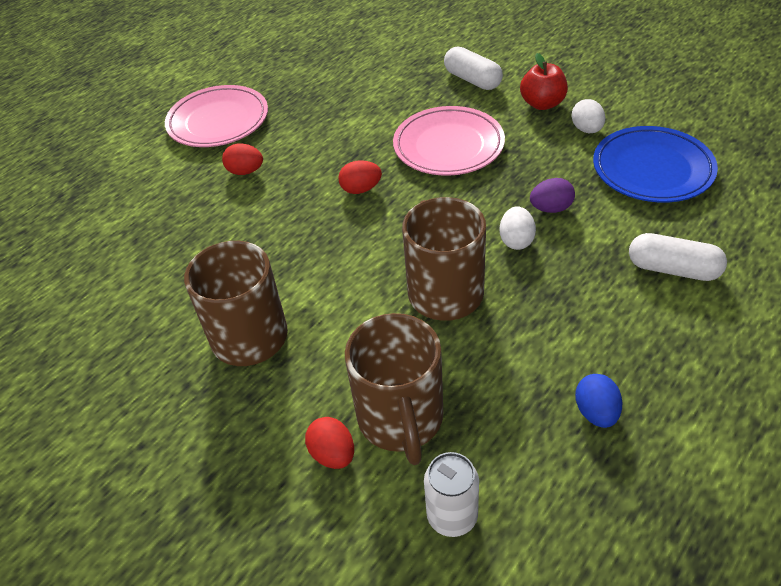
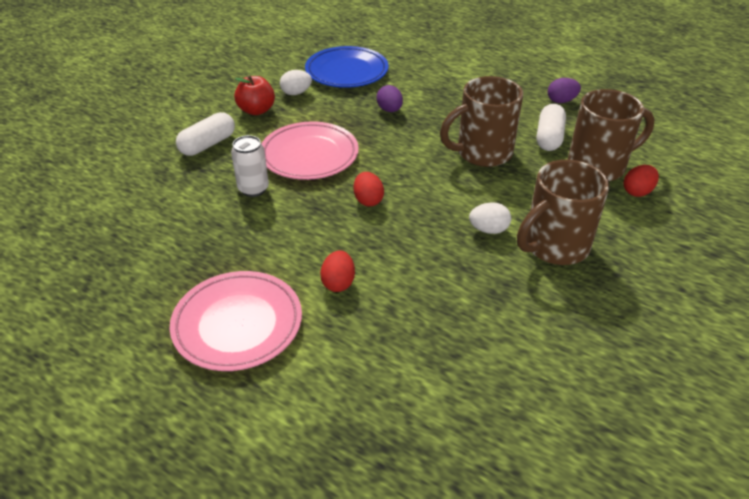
camera: 100 degrees left, 5 degrees down
(452, 516) = (652, 146): white can -> white can (253, 189)
(516, 240) = (425, 124): white egg -> white egg (488, 230)
(596, 412) = (561, 101): blue egg -> purple egg
(673, 269) = (443, 72): white capsule -> white capsule (549, 137)

